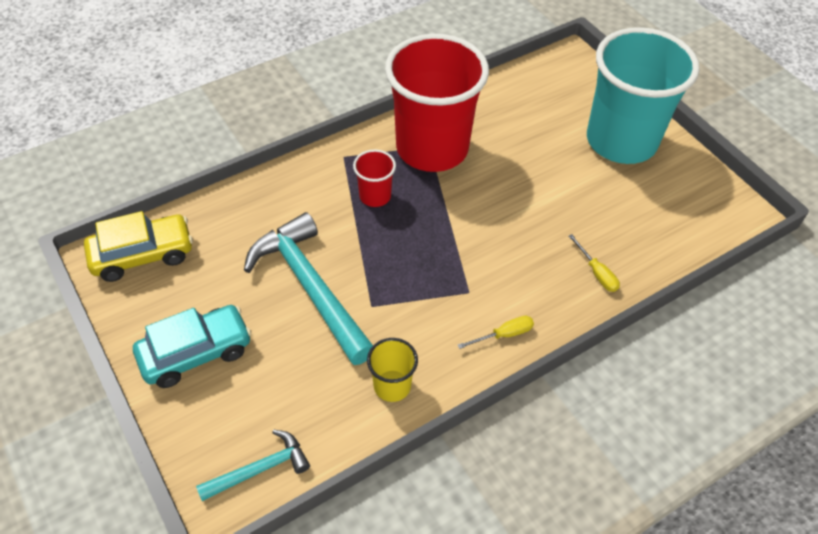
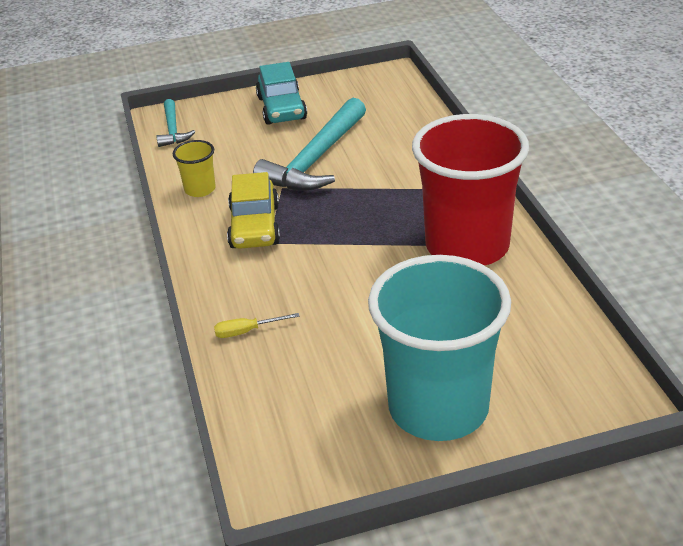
camera: 110 degrees right, 15 degrees down
(143, 255) = (386, 88): yellow car -> yellow car (255, 226)
(310, 288) = (316, 159): turquoise hammer -> turquoise hammer turned 135 degrees clockwise
(375, 196) = (409, 202): red cup -> none
(504, 335) = (211, 255): yellow screwdriver -> none

